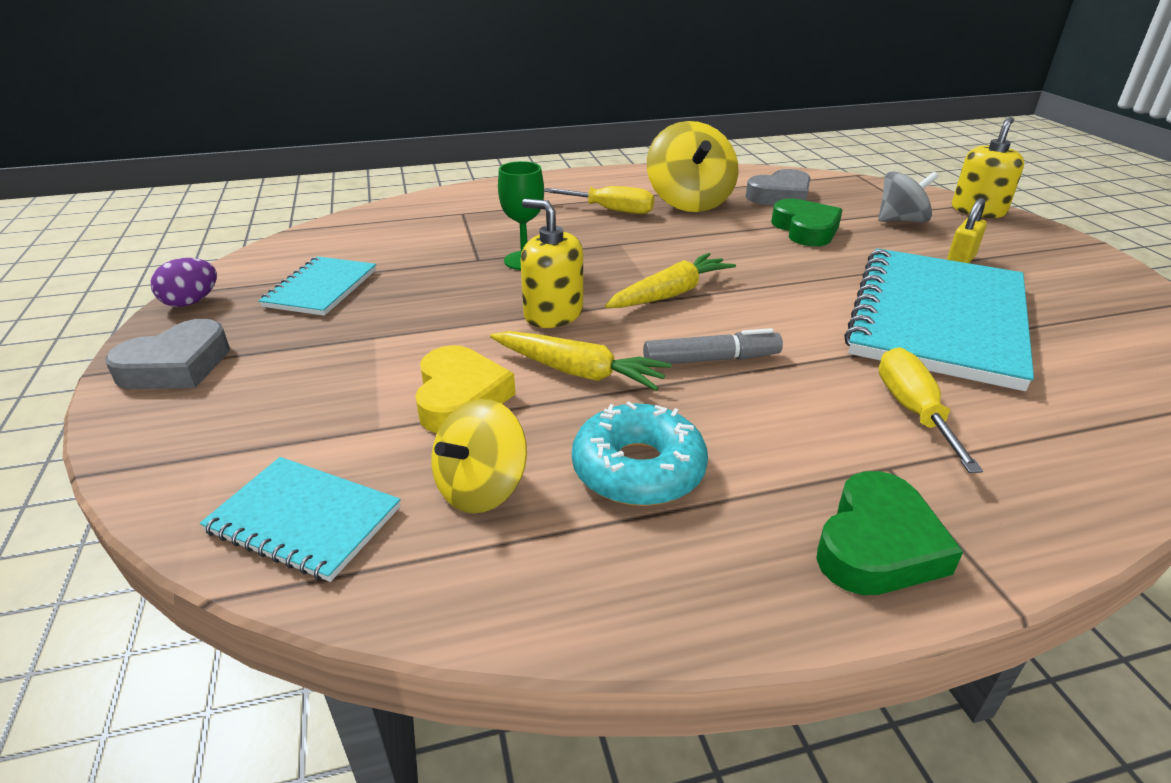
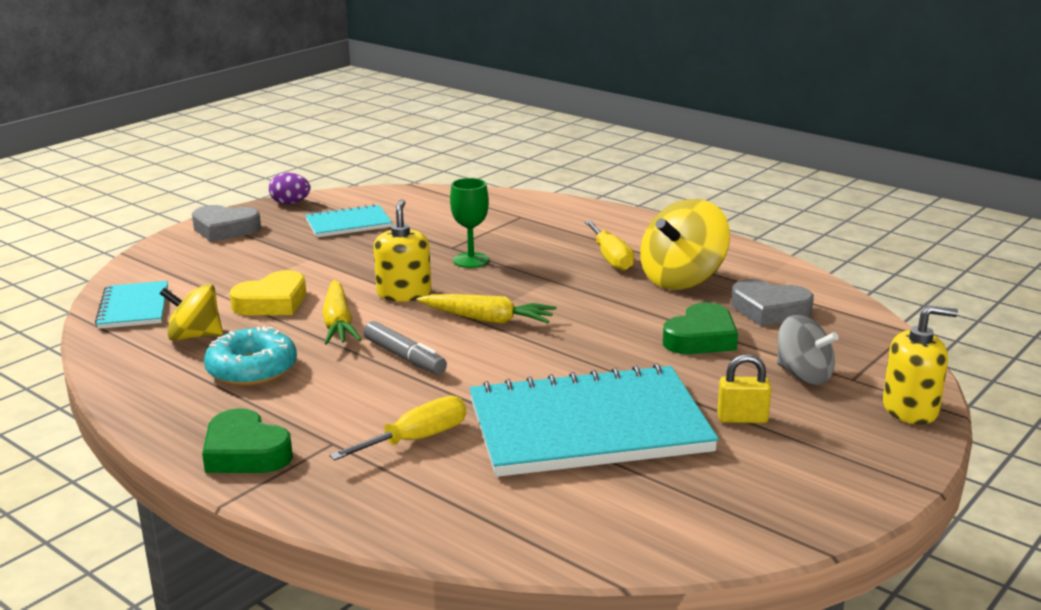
camera: 55 degrees right, 10 degrees down
(877, 545) = (245, 452): green heart -> green heart turned 45 degrees clockwise

